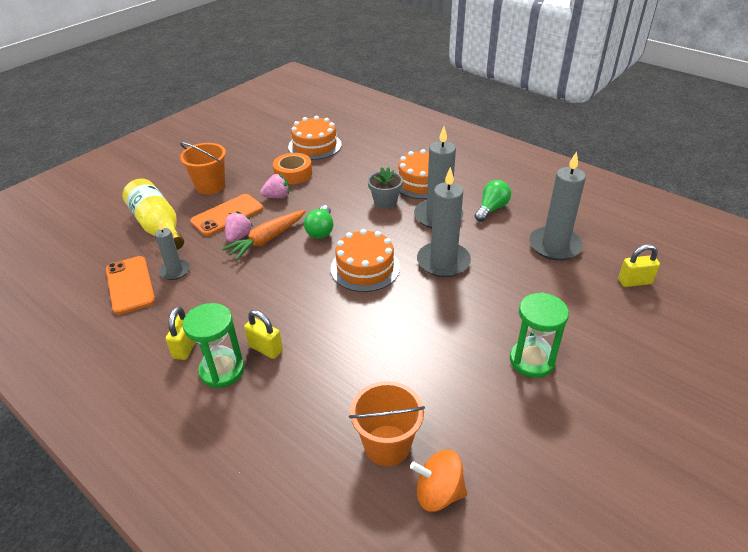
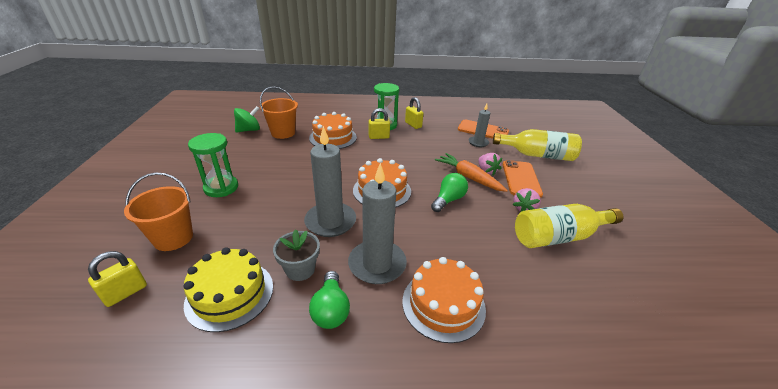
camera: 135 degrees right, 5 degrees down
(210, 186) = (577, 191): orange bucket -> orange bucket (173, 238)
(267, 239) = (468, 177): orange carrot -> orange carrot turned 45 degrees counterclockwise
(293, 173) = (559, 237): orange tape -> yellow bottle
(315, 145) = (617, 287): orange cake -> orange cake (333, 137)
(321, 230) = (448, 200): green light bulb -> green light bulb turned 75 degrees clockwise
(385, 202) = (442, 253): grey flower pot -> grey flower pot (300, 269)
(438, 493) = (249, 130): orange spinning top -> green spinning top
(554, 246) = (230, 294): grey candle -> yellow cake

